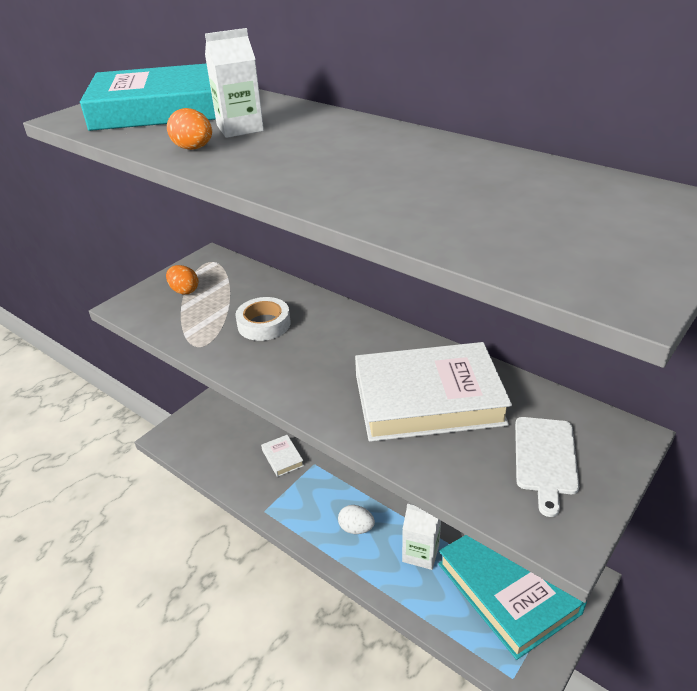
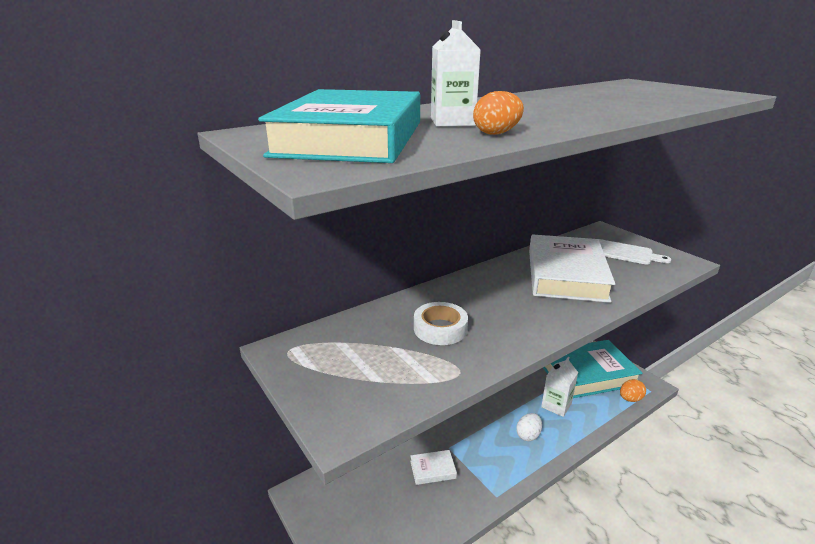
camera: 75 degrees left, 10 degrees down
(184, 291) = (340, 375): orange egg -> orange egg (630, 399)

